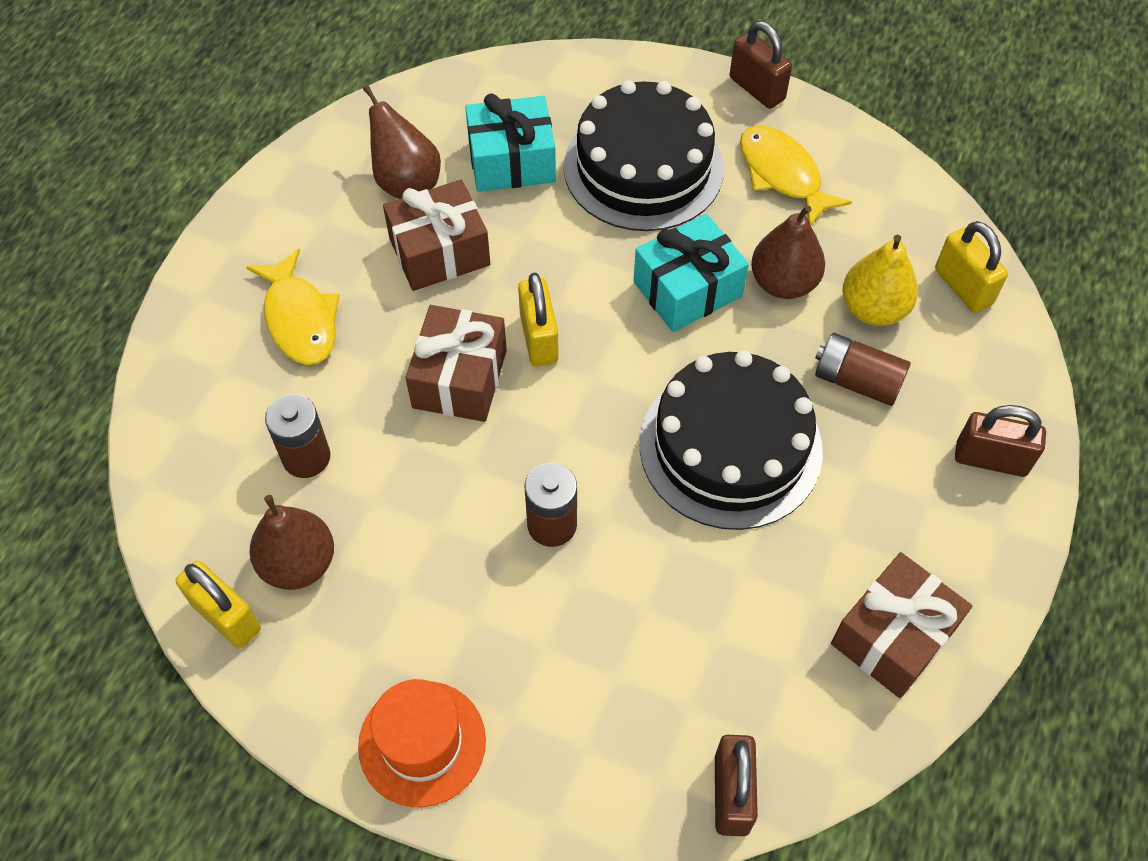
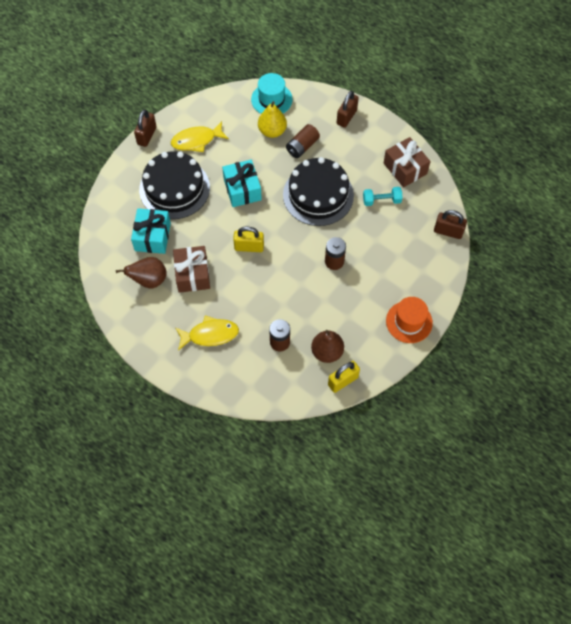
camera: 75 degrees left, 5 degrees up
(459, 378) = (259, 279): brown gift -> none
(757, 89) = (147, 136): brown padlock -> brown padlock turned 45 degrees counterclockwise
(769, 598) = (381, 200): none -> turquoise dumbbell
(783, 283) = (250, 156): brown pear -> none
(963, 287) = (271, 99): yellow padlock -> turquoise hat

